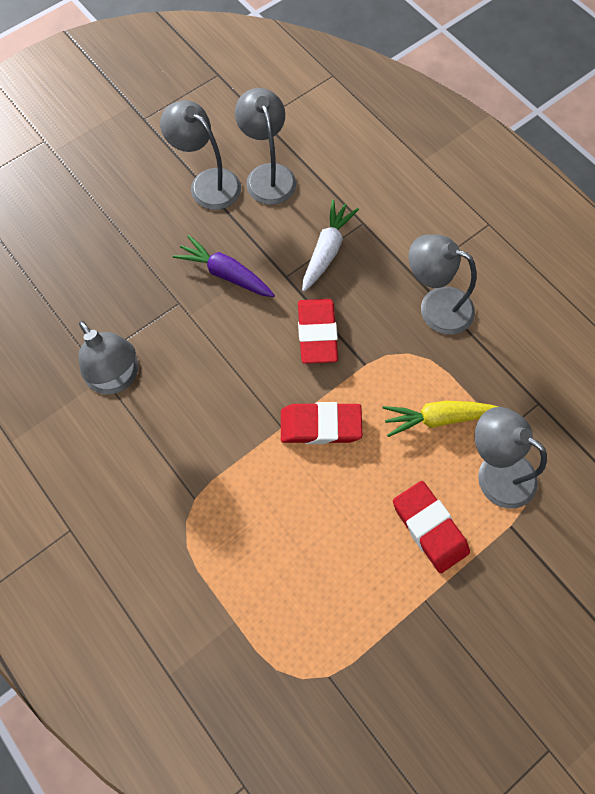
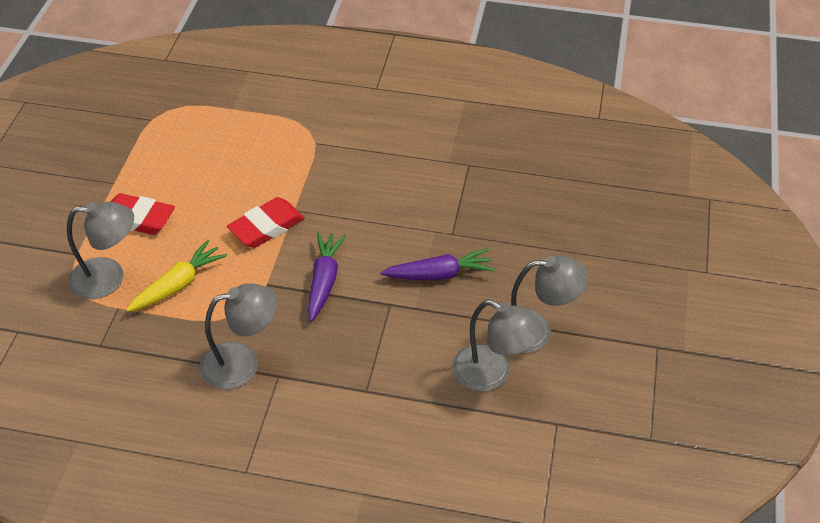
camera: 140 degrees right, 20 degrees down
(117, 378) = (439, 166): grey lamp -> none
(317, 333) = (324, 280): red eraser -> purple carrot
(327, 250) = (376, 345): white carrot -> none

